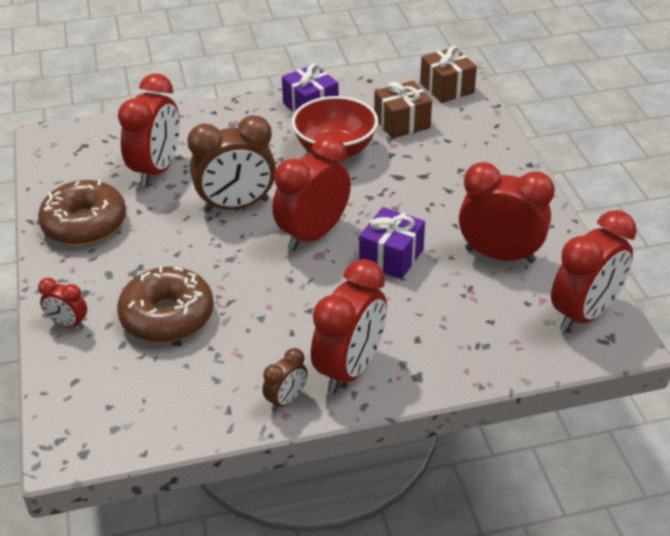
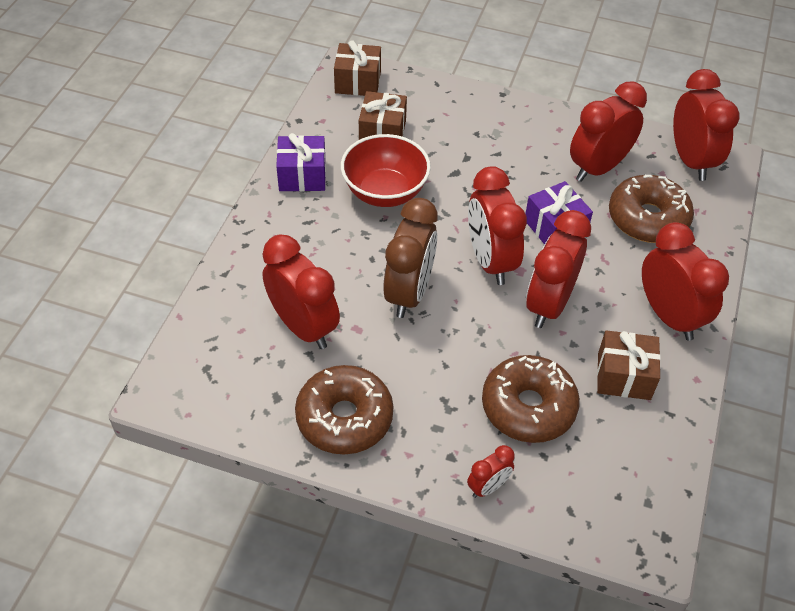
camera: 60 degrees left, 10 degrees up
(249, 363) = (624, 376): none -> brown gift
(286, 400) = (680, 371): brown clock -> none
(295, 286) = (549, 304): none -> red clock
(466, 311) = (647, 218): none -> brown donut

